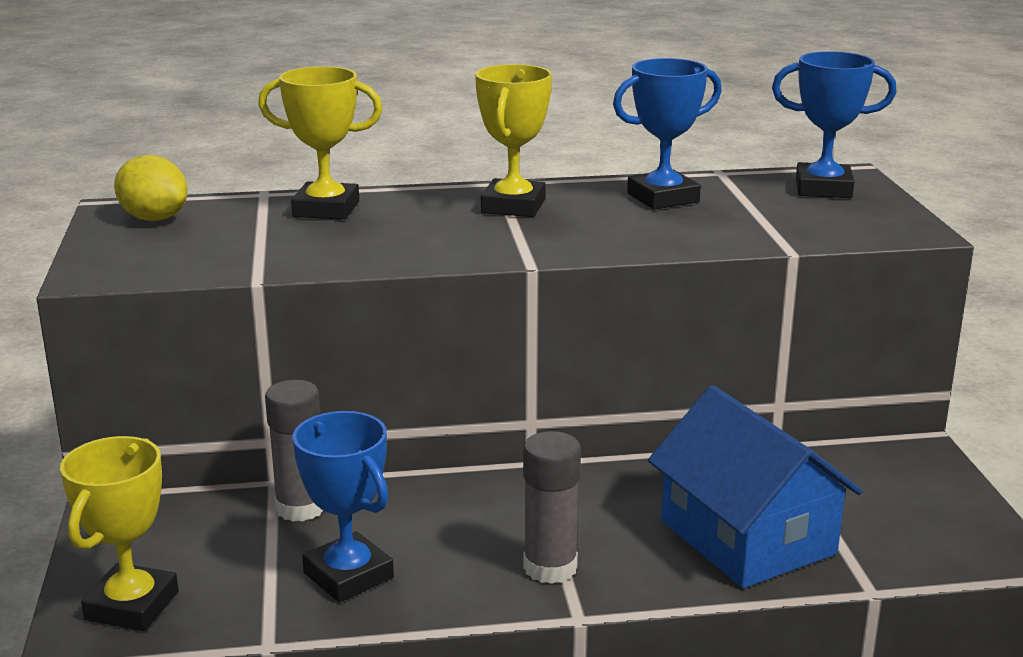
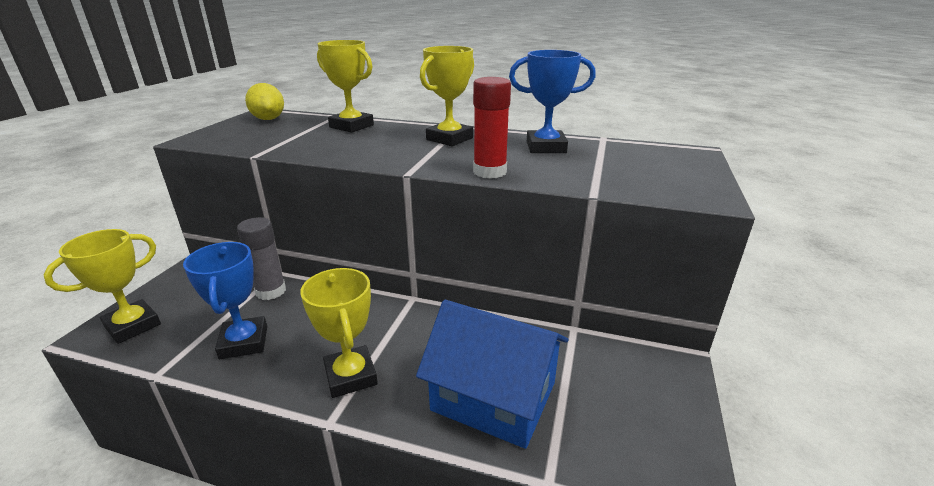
camera: 25 degrees right, 5 degrees up
(550, 567) = (350, 376): grey glue stick -> yellow trophy
(635, 244) = (489, 172): none -> red glue stick
(747, 537) = (494, 396): blue house -> blue house turned 60 degrees counterclockwise
(823, 188) = (665, 157): blue trophy -> none

